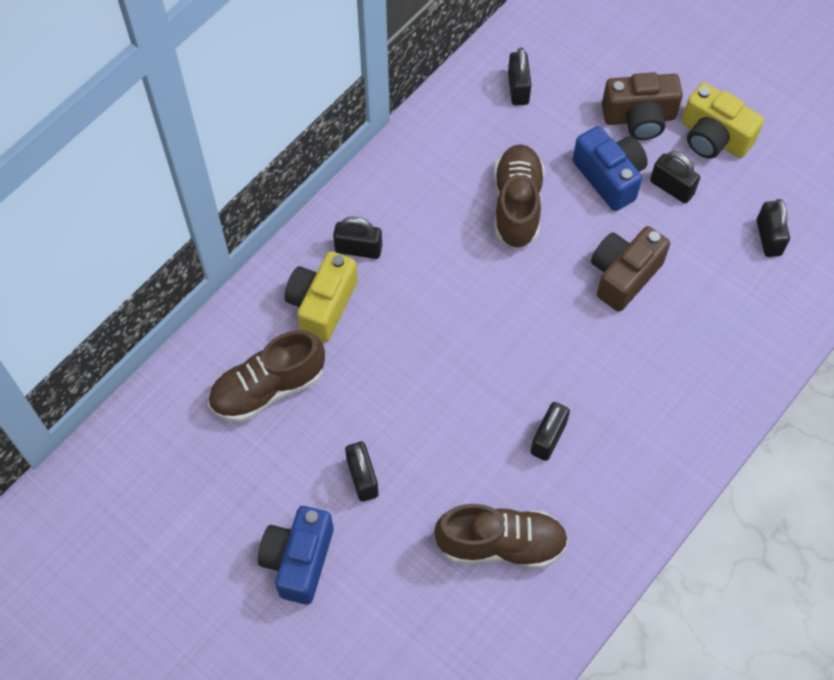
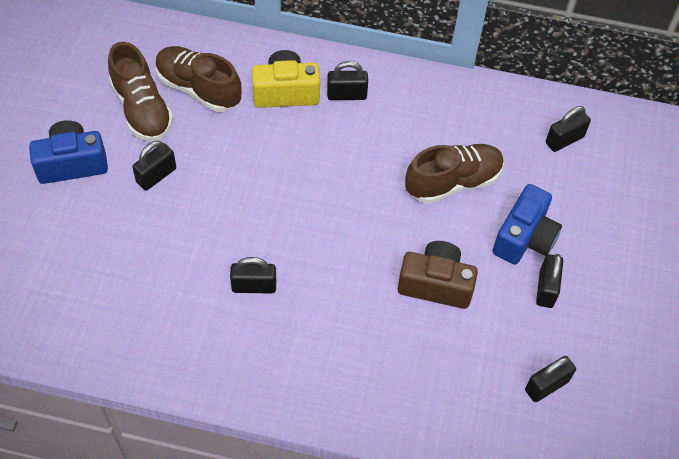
camera: 60 degrees right, 5 degrees down
(358, 249) = (346, 95): black padlock -> black padlock turned 75 degrees counterclockwise
(501, 544) = (146, 289): brown shoe -> brown shoe (142, 109)
(639, 118) = (599, 238): brown camera -> none
(713, 138) = (620, 303): yellow camera -> none

